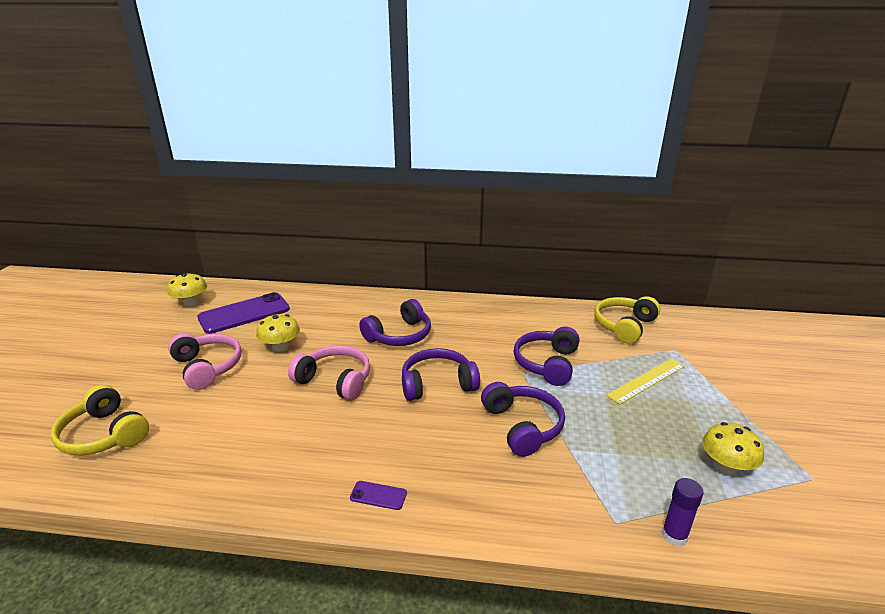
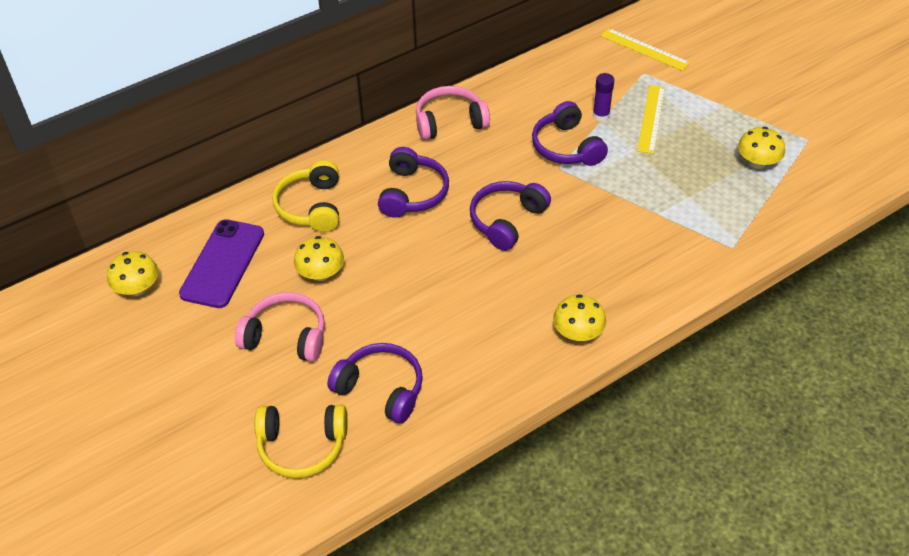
camera: 40 degrees left, 20 degrees up
(335, 381) = (421, 272): pink headphones -> pink headphones (450, 122)
(378, 495) = (578, 333): purple phone -> yellow mushroom
(522, 426) = (609, 216): purple headphones -> purple headphones (381, 389)
(624, 326) = (585, 68): yellow headphones -> yellow headphones (312, 206)
(674, 535) = (768, 233): purple glue stick -> purple glue stick (601, 115)
(693, 336) = (644, 49): none -> yellow ruler

